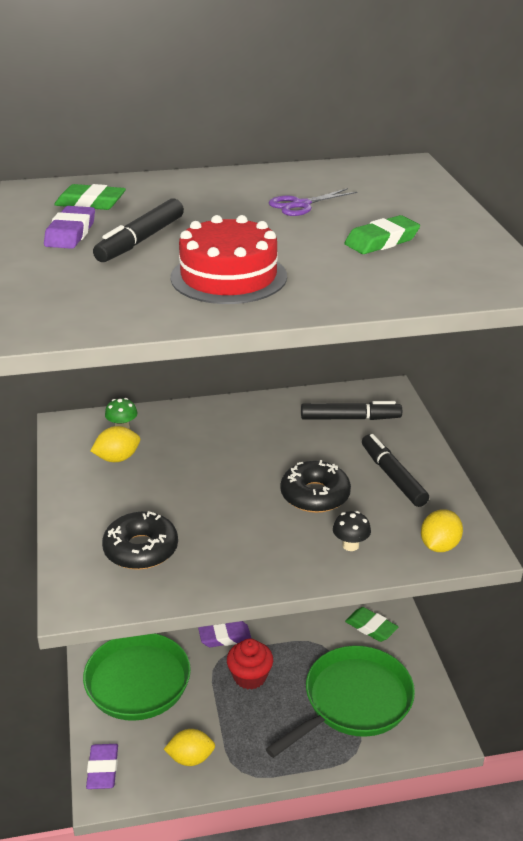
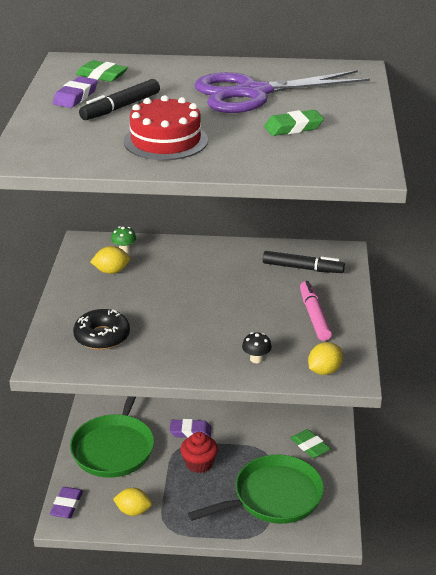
camera: 15 degrees right, 0 degrees up
(300, 205) = (252, 93): purple scissors -> purple scissors, size x2.43
(315, 495) = (247, 320): black donut -> none
(393, 476) = (314, 316): black marker -> pink marker

